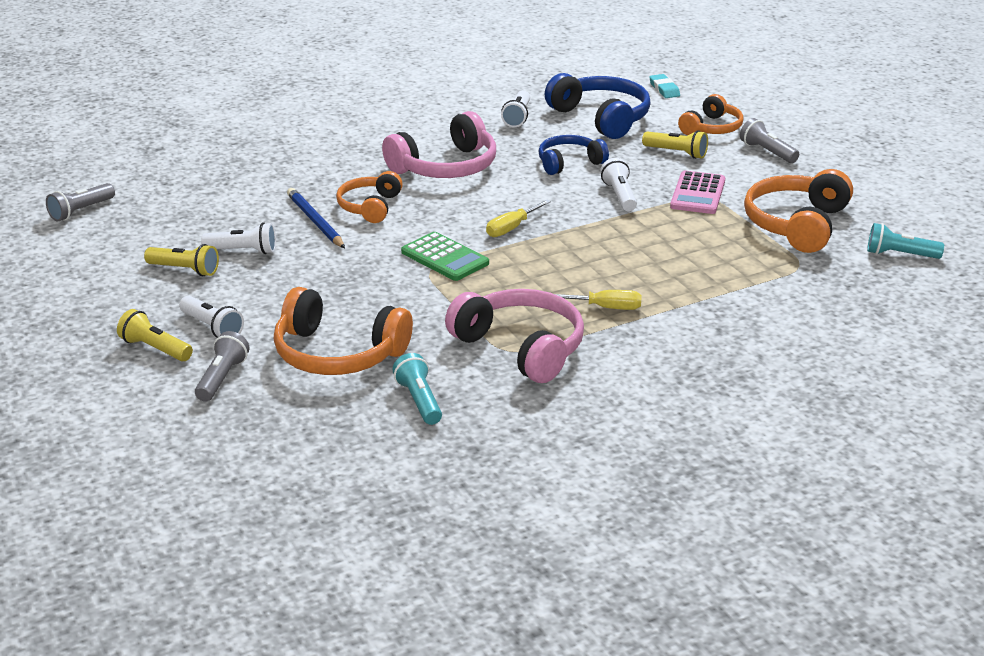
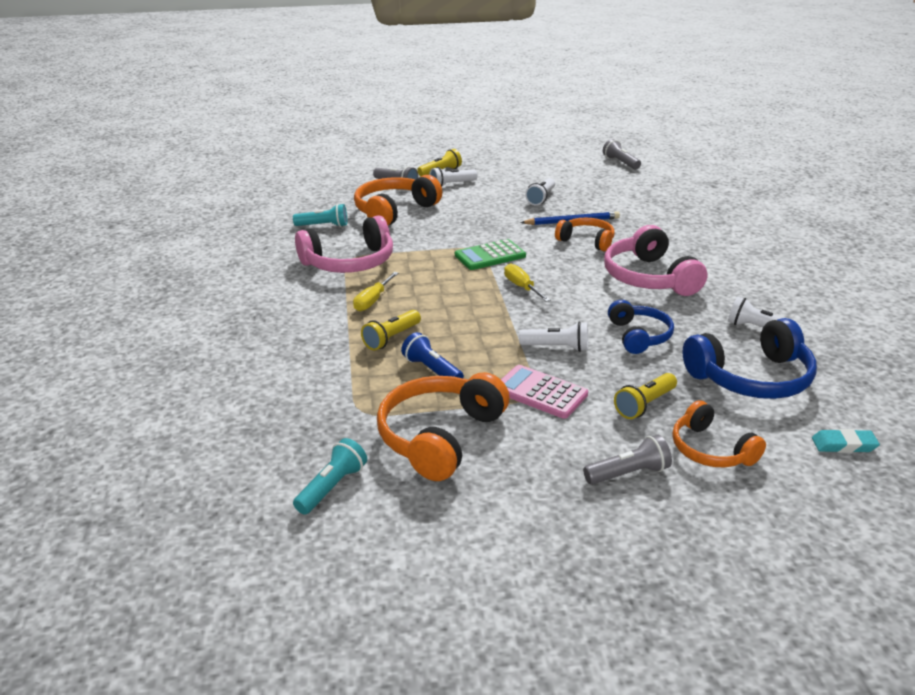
camera: 110 degrees right, 0 degrees up
(185, 270) = (526, 183): yellow flashlight -> yellow flashlight (391, 338)
(709, 246) = (432, 370): none -> blue flashlight
(797, 224) = (440, 436): orange headphones -> orange headphones turned 105 degrees counterclockwise

